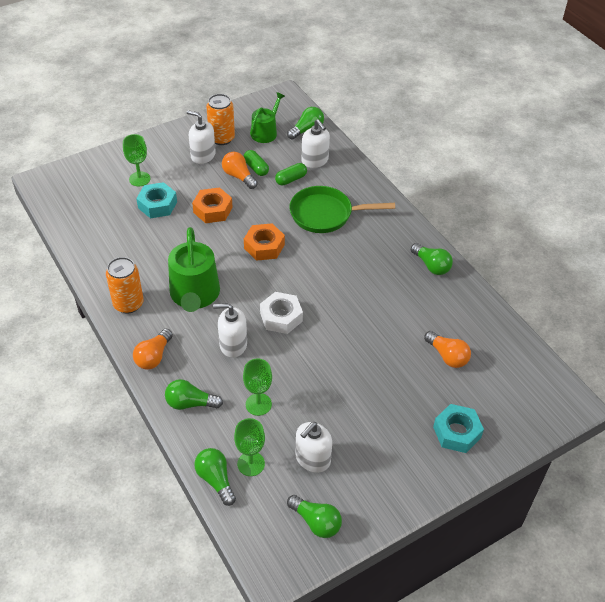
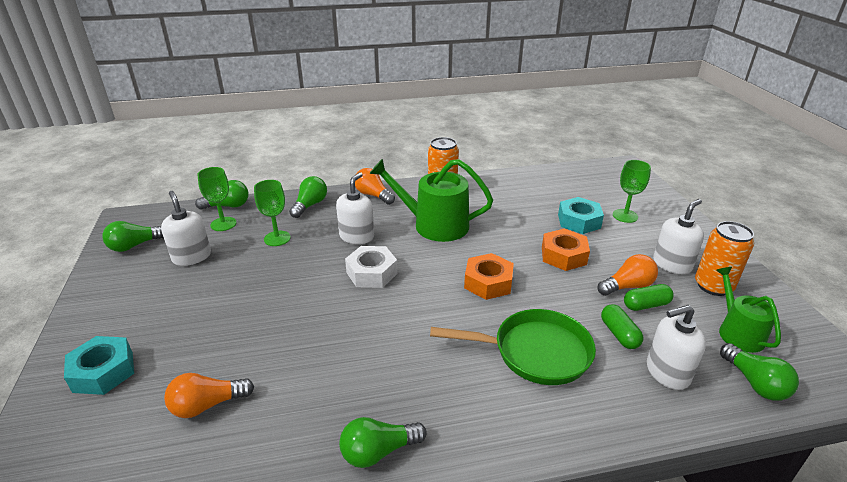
camera: 110 degrees right, 15 degrees down
(266, 132) = (737, 332): green watering can -> green watering can turned 150 degrees counterclockwise
(325, 214) = (535, 352): green pan -> green pan turned 75 degrees clockwise

